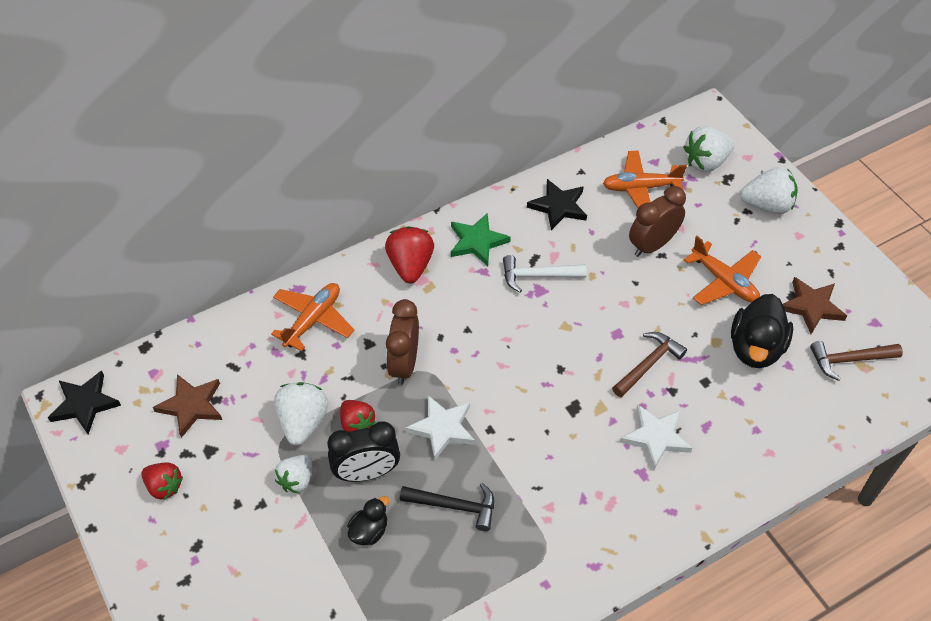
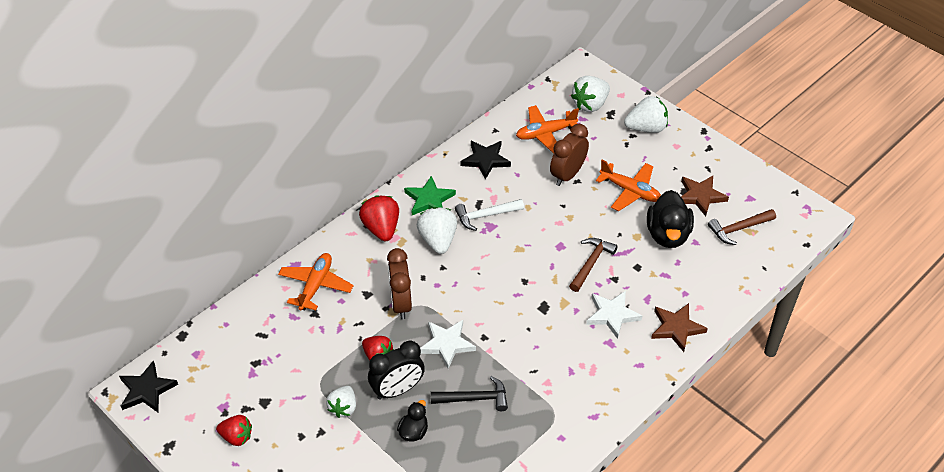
camera: 15 degrees left, 5 degrees down
(191, 406) = (237, 372): brown star -> brown star (676, 328)
(303, 422) = (333, 364): white strawberry -> white strawberry (438, 240)

